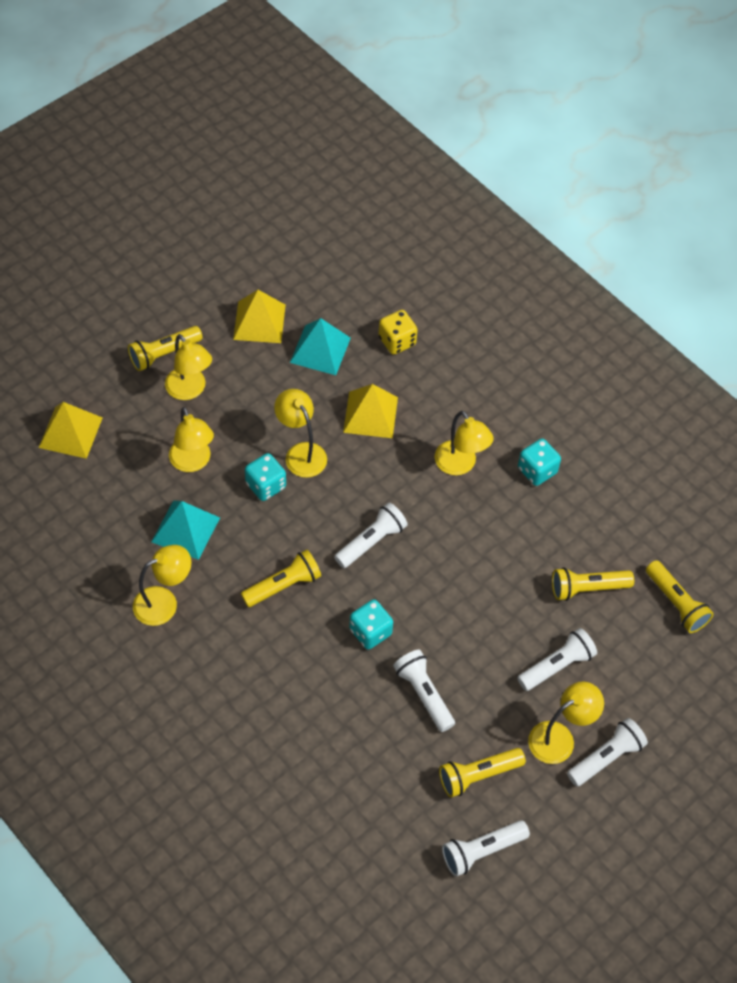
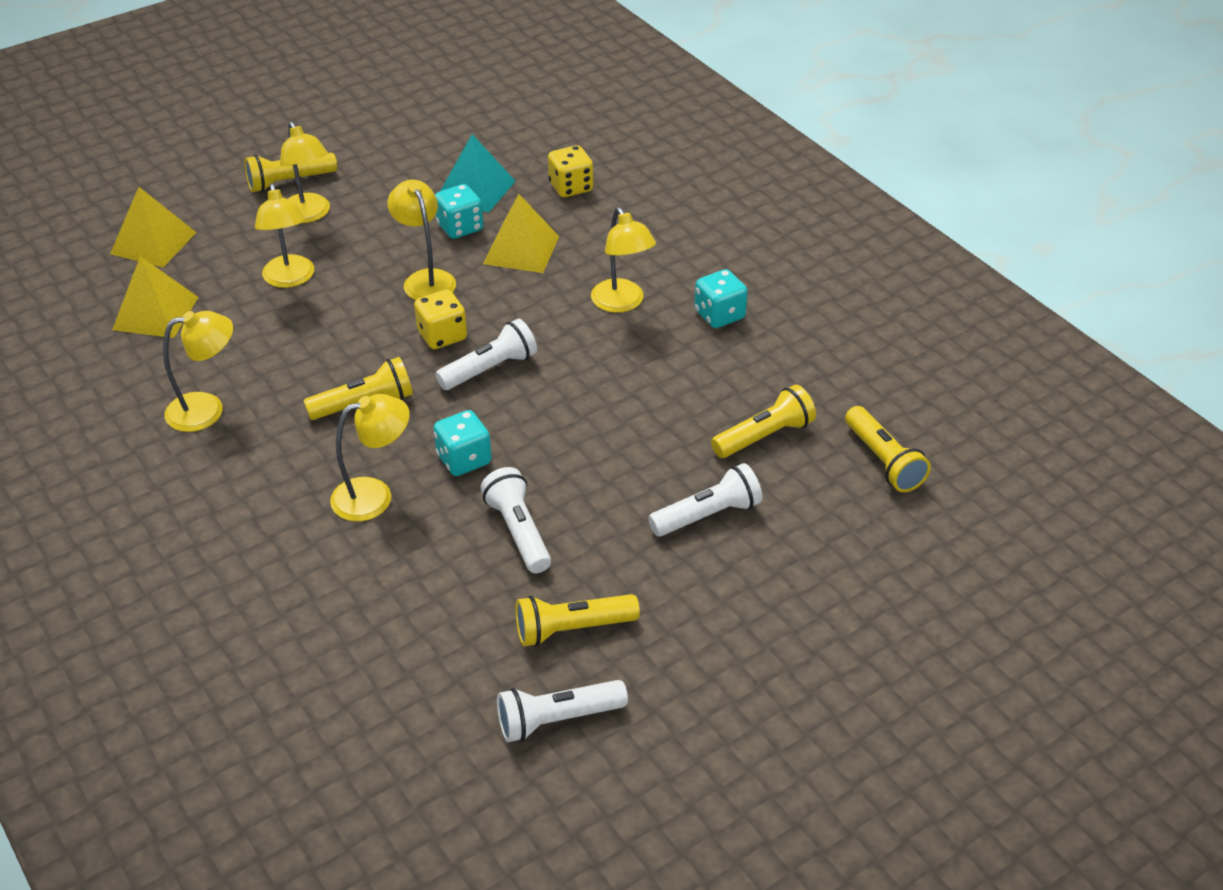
camera: 10 degrees right, 15 degrees down
(185, 529) = (259, 341): turquoise pyramid -> none
(259, 322) = (411, 161): yellow pyramid -> yellow pyramid (156, 313)
(266, 485) = (372, 306): turquoise dice -> turquoise dice (460, 227)
(327, 511) = (442, 336): none -> yellow dice
(559, 737) = (696, 595): yellow lamp -> yellow lamp (374, 495)
(587, 588) = (764, 436): yellow flashlight -> yellow flashlight turned 150 degrees clockwise
(606, 757) = (759, 624): white flashlight -> none

